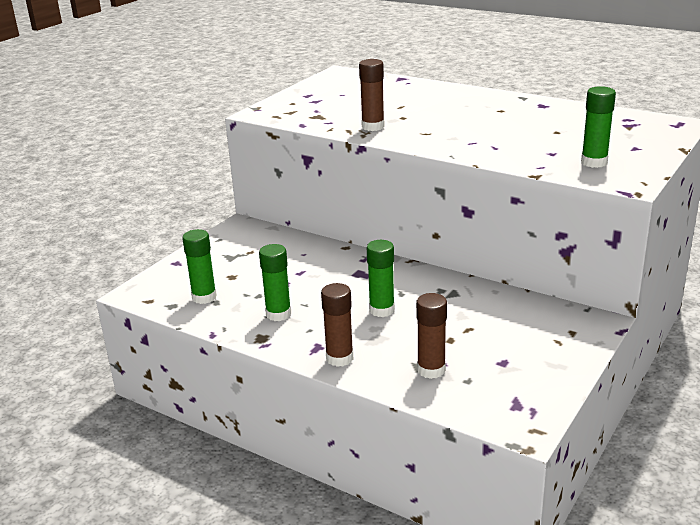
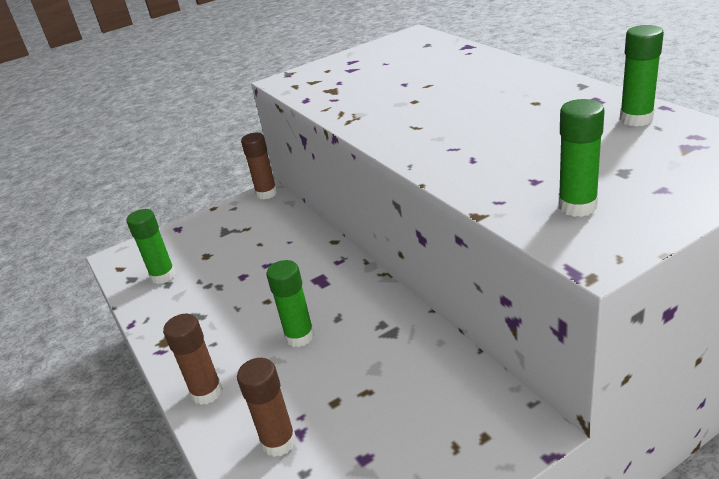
camera: 30 degrees right, 5 degrees up
(278, 314) = (204, 314): green glue stick -> green glue stick (636, 119)
(373, 127) = (369, 111): brown glue stick -> brown glue stick (266, 193)

